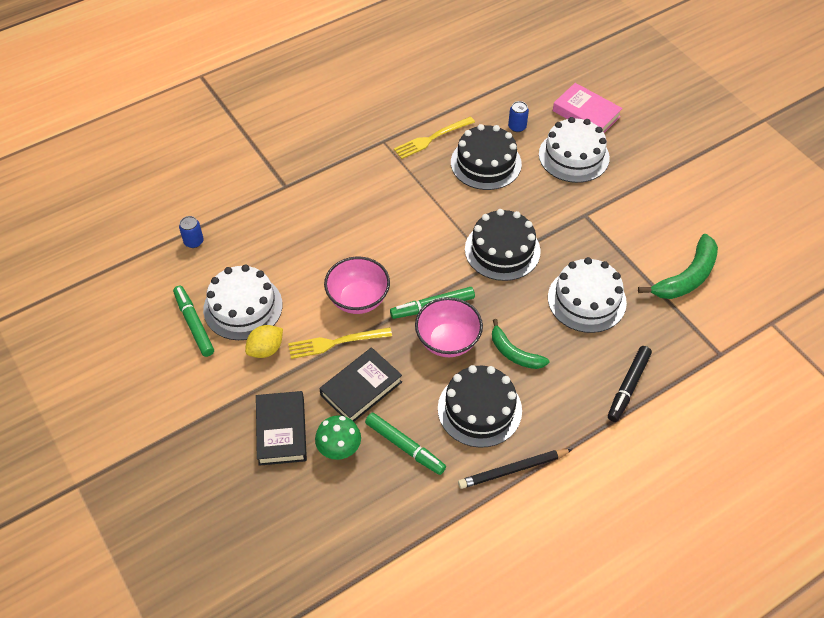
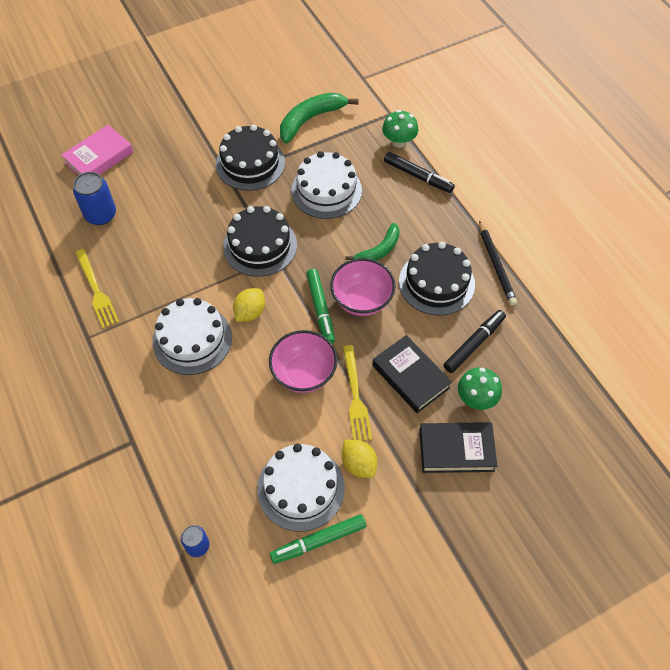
camera: 85 degrees left, 5 degrees up
(405, 446) = (474, 344): green marker -> black marker
(422, 251) = (250, 312): none -> yellow lemon
(486, 163) = (144, 246): black cake -> black cake (250, 163)
(517, 127) = (101, 215): blue can -> blue can, size x1.69
(574, 156) = (153, 175): white cake -> white cake (192, 339)
(677, 365) = (399, 141): none -> green mushroom
(687, 277) = (310, 120): green banana -> green banana turned 90 degrees counterclockwise

